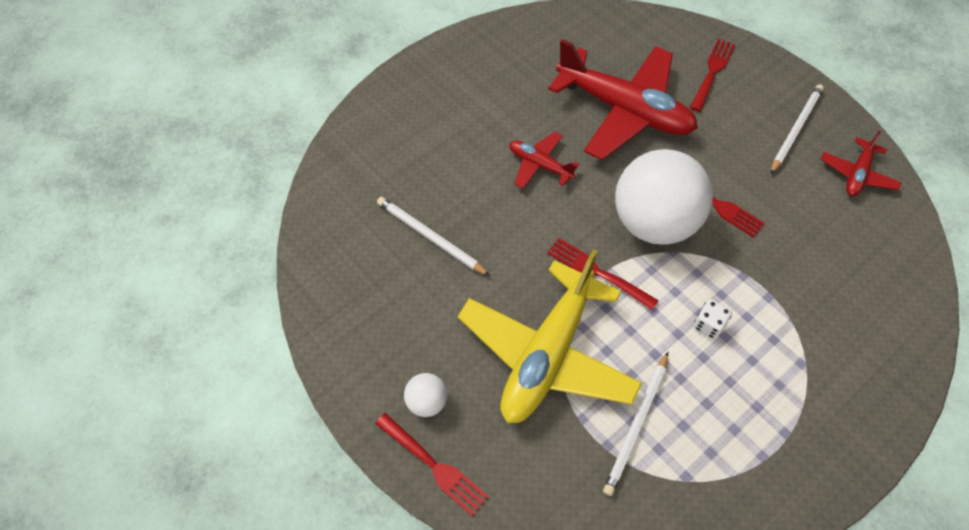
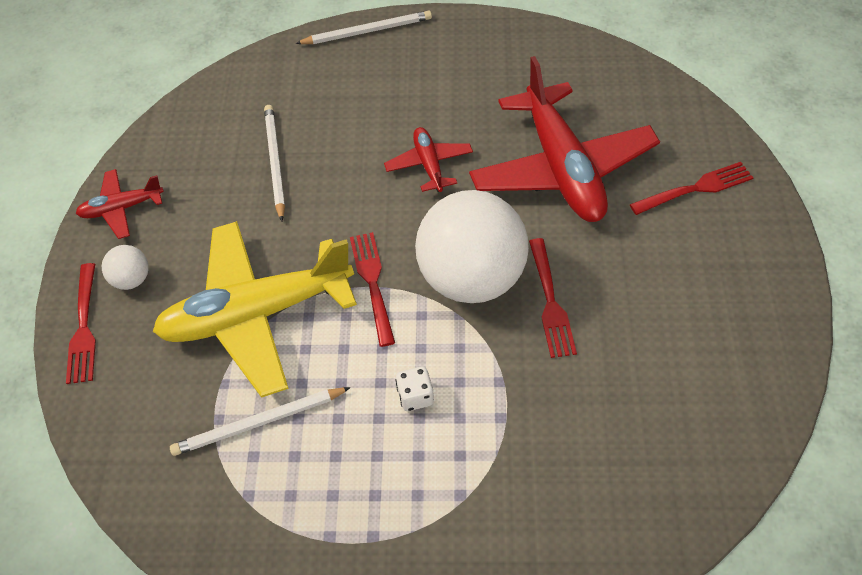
camera: 45 degrees right, 5 degrees down
(795, 129) = (721, 295): white pencil -> white pencil (367, 31)
(857, 174) = (737, 380): red plane -> red plane (121, 208)

